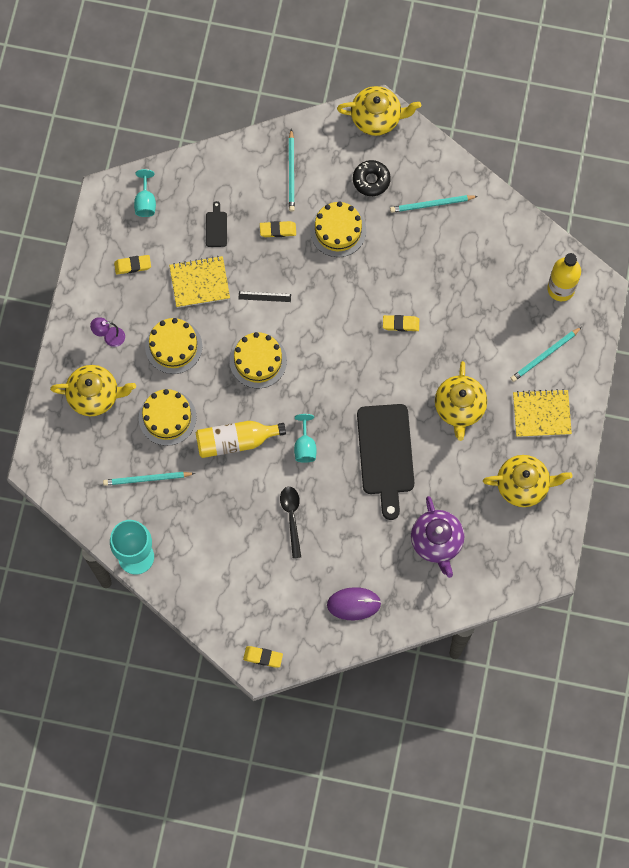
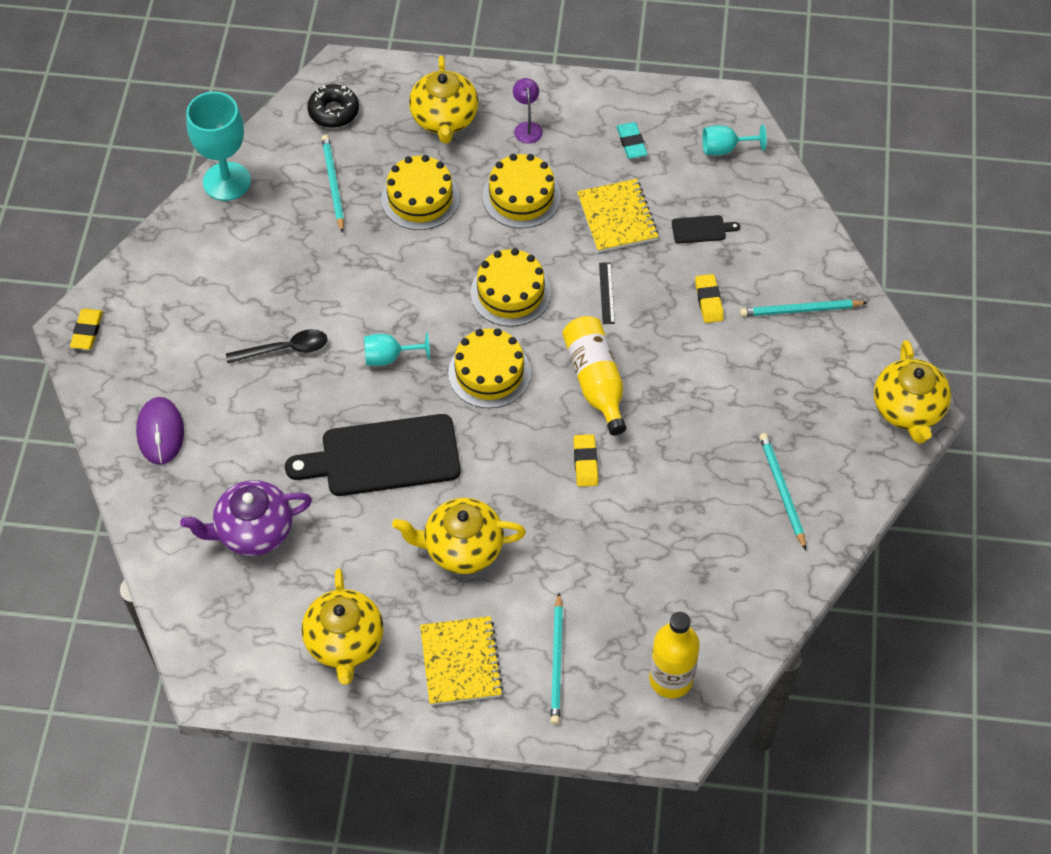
camera: 85 degrees right, 15 degrees down
(132, 265) = (631, 143): yellow eraser -> turquoise eraser
(235, 441) = (392, 276): yellow bottle -> yellow bottle (596, 381)
(338, 230) = (720, 373): yellow cake -> yellow cake (489, 373)
(371, 180) = (806, 409): black donut -> black donut (333, 111)
(545, 355) = (557, 661): turquoise pencil -> turquoise pencil turned 135 degrees counterclockwise

